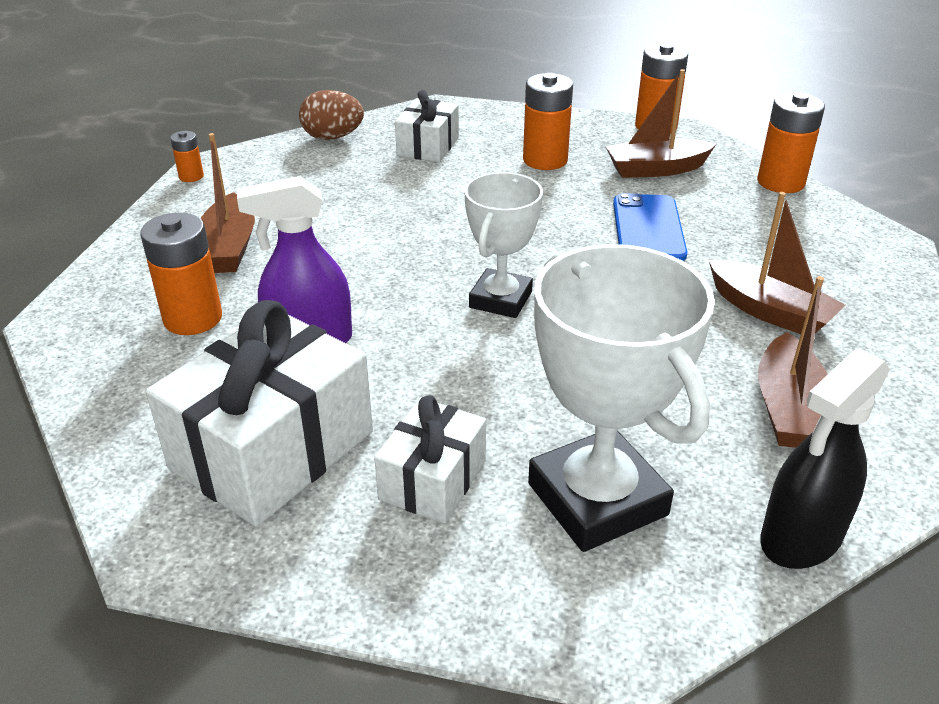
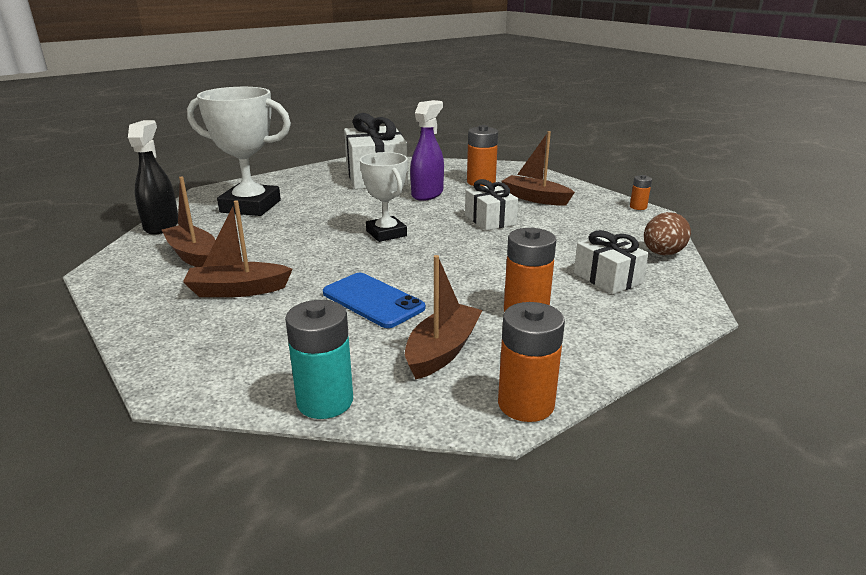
camera: 130 degrees right, 10 degrees down
(433, 480) = (314, 190): white gift -> white gift (490, 220)
(780, 182) = (325, 401): orange battery -> turquoise battery

